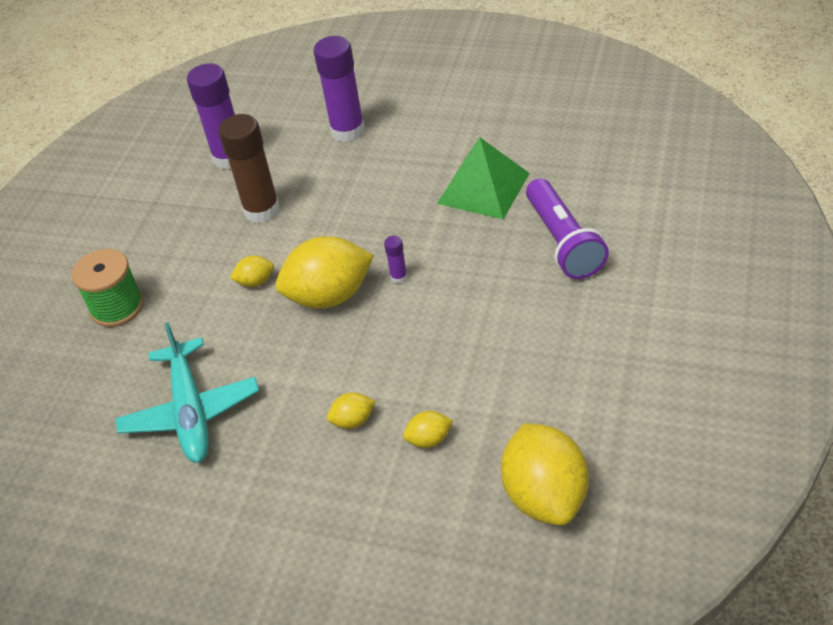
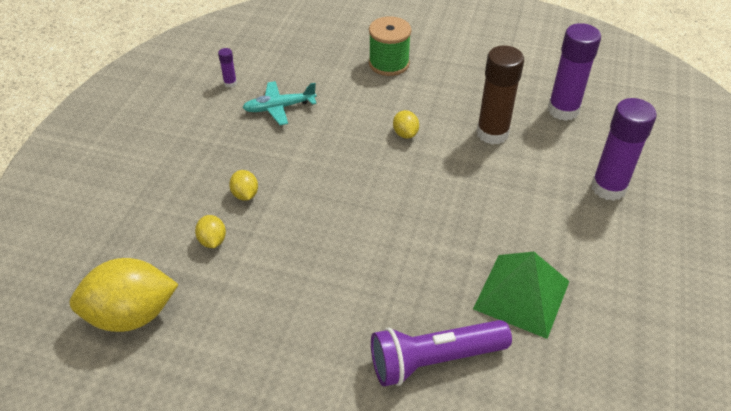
camera: 85 degrees right, 0 degrees up
(190, 411) = (279, 107): turquoise plane -> turquoise plane, size x0.65
(329, 296) = (382, 178): yellow lemon -> none
(399, 277) = (399, 224): purple glue stick -> purple glue stick (230, 83)

